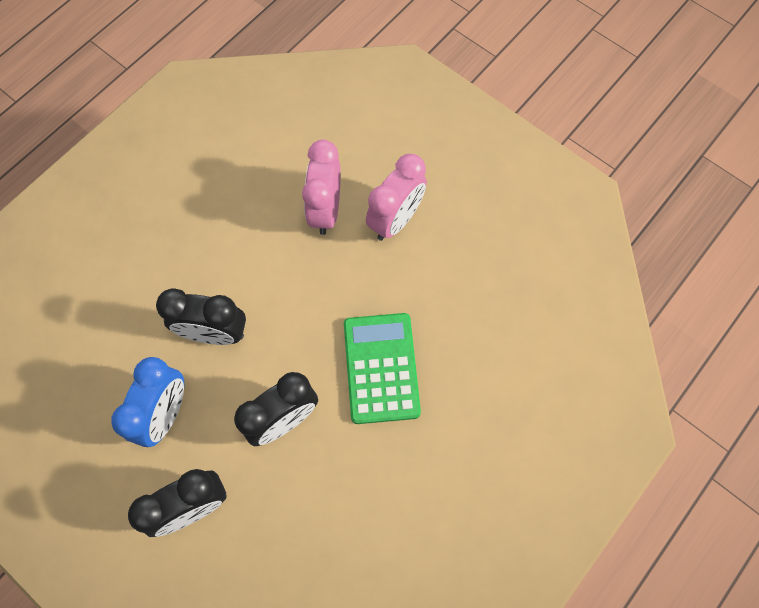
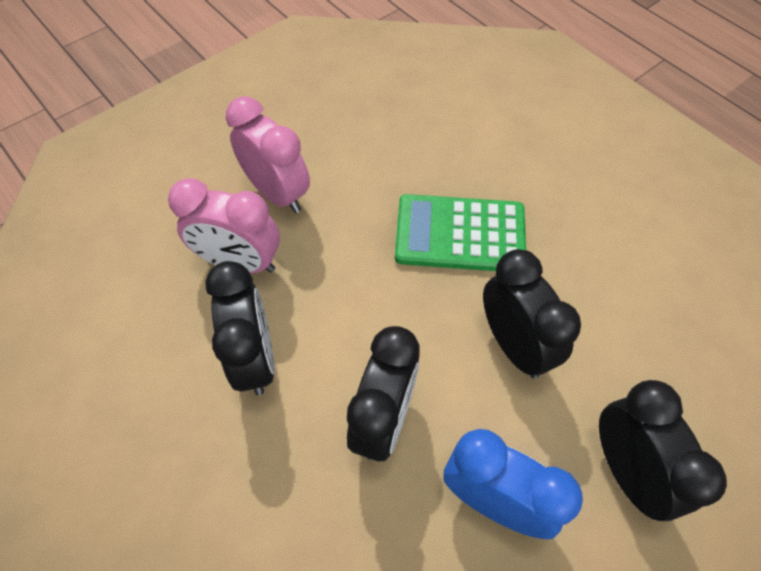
camera: 80 degrees left, 10 degrees down
(250, 240) = (255, 358): none -> black clock

